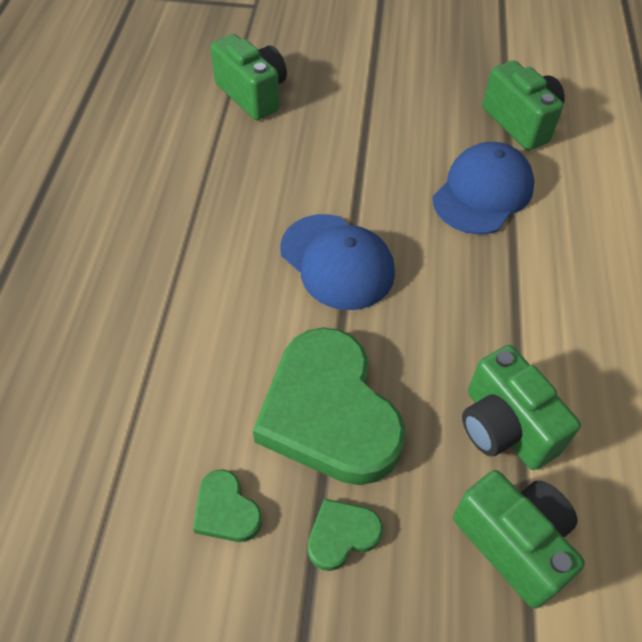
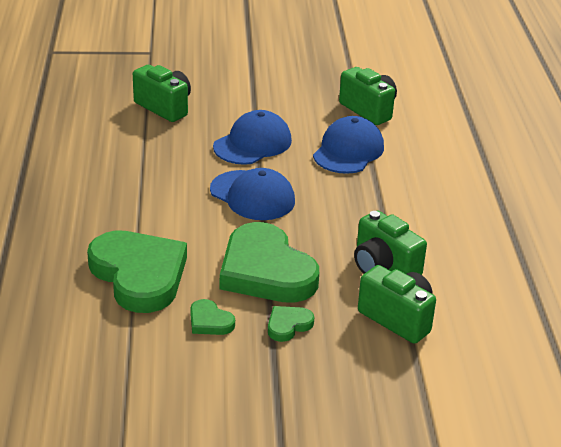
camera: 10 degrees left, 20 degrees down
(147, 398) = (139, 275): none -> green heart
(355, 167) = (252, 143): none -> blue cap

